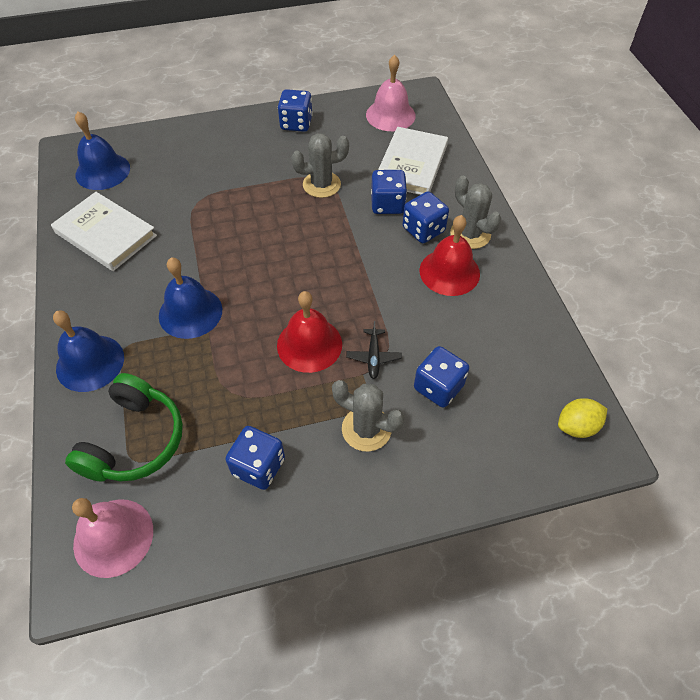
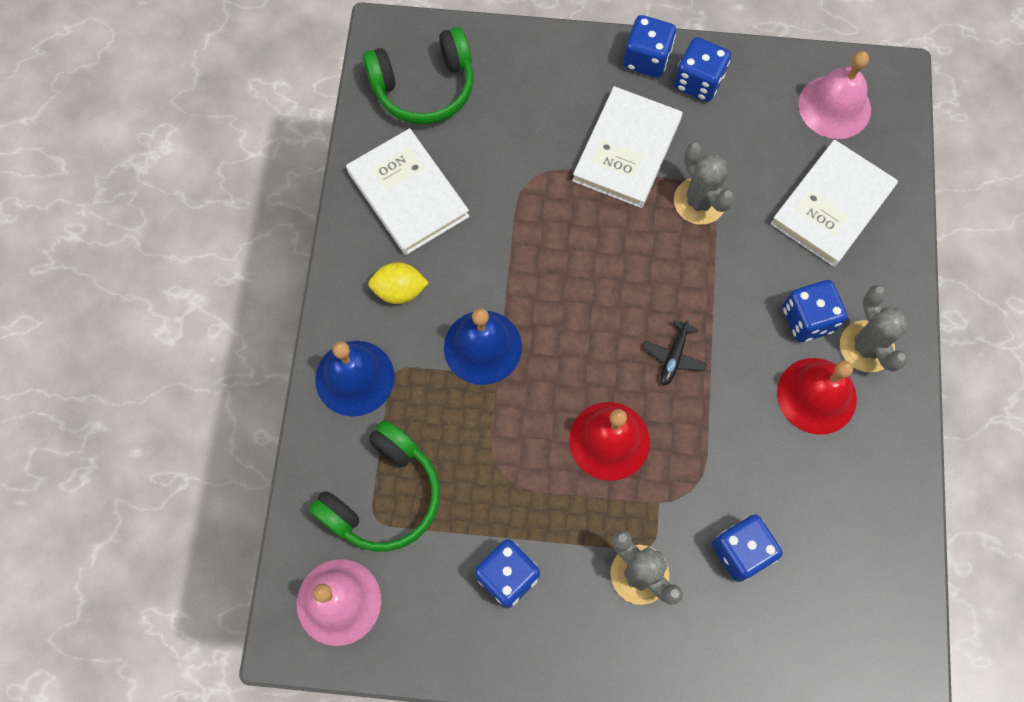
camera: 20 degrees right, 15 degrees up
(102, 171) = (424, 87): blue bell -> green headphones
(260, 170) = (626, 150): none -> white book
(321, 184) = (699, 201): grey cactus -> grey cactus turned 60 degrees clockwise
(373, 357) = (679, 484): black plane -> black plane (674, 356)
(387, 204) = (775, 263): blue dice -> blue dice (646, 59)
(576, 426) = (883, 660): yellow lemon -> yellow lemon (399, 291)

